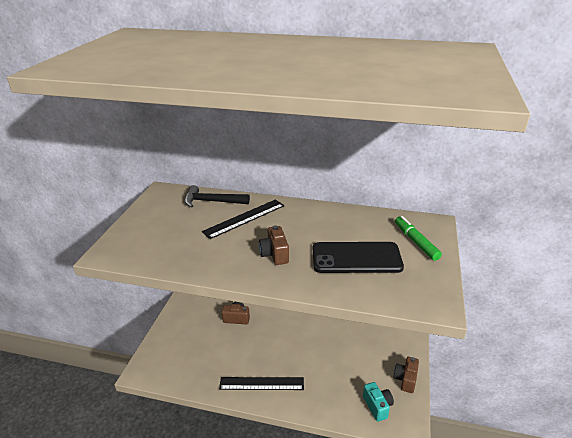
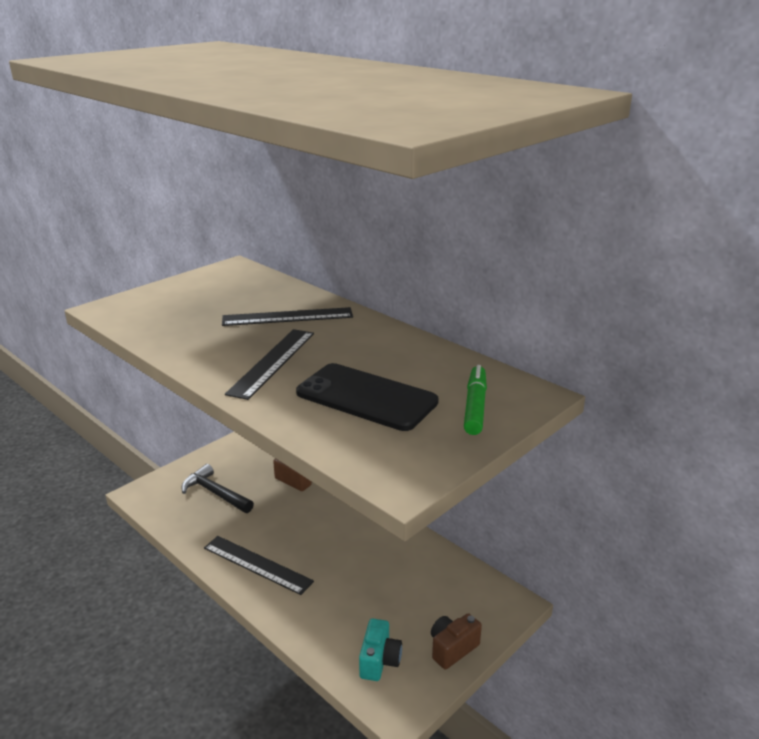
camera: 30 degrees right, 5 degrees down
(212, 201) = (274, 290): black hammer -> black hammer (215, 493)
(274, 254) = (272, 362): brown camera -> black ruler

